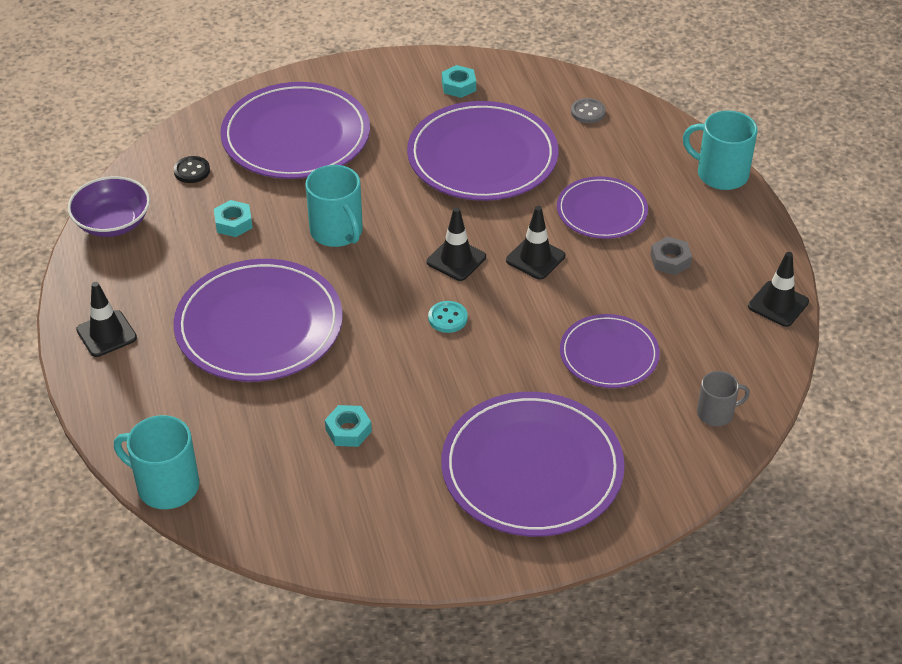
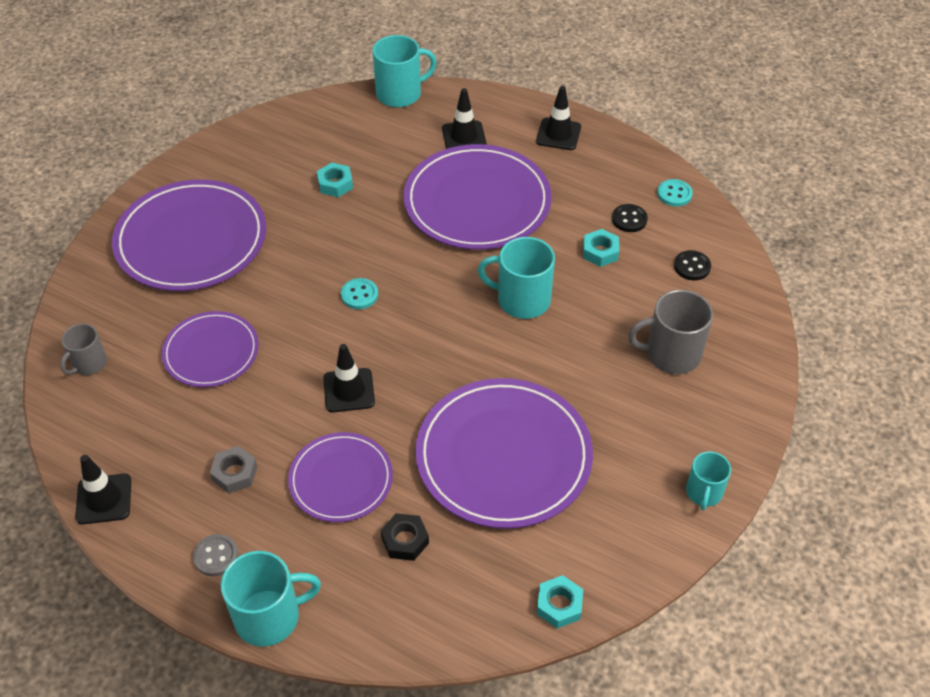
camera: 135 degrees right, 5 degrees up
(113, 223) = (674, 194): purple bowl -> turquoise button
(175, 229) = (629, 219): none -> black button
(296, 136) = (671, 354): purple plate -> grey mug
(394, 68) = (704, 492): none -> turquoise mug
(456, 259) = (408, 343): black traffic cone -> black traffic cone (464, 137)
(458, 86) = (623, 521): turquoise nut -> turquoise nut (559, 605)
(588, 112) = (472, 592): grey button -> grey button (216, 556)
(598, 157) = (405, 540): none -> black nut

